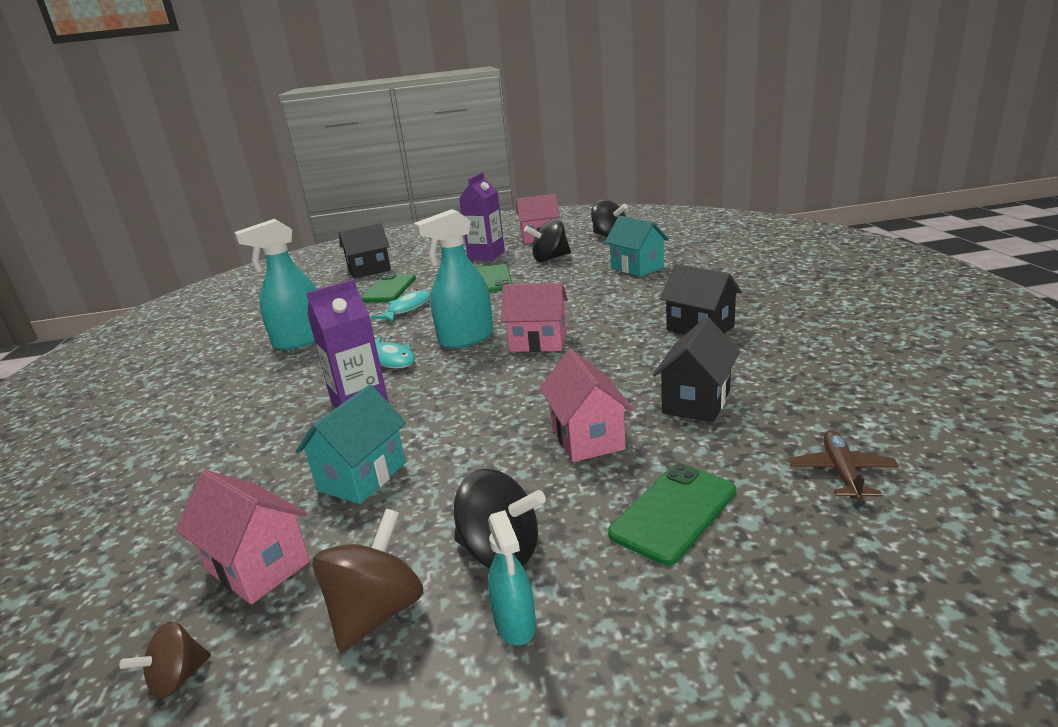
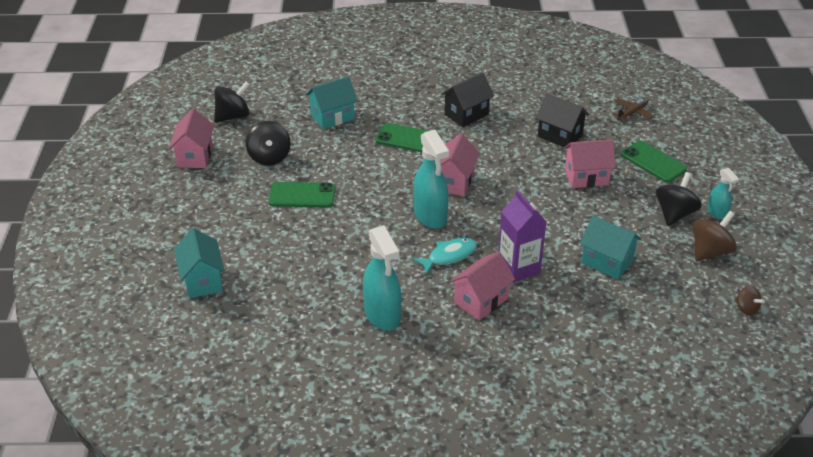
camera: 85 degrees left, 15 degrees up
(258, 566) = (678, 294): pink house -> pink house (480, 301)
(369, 270) = (202, 280): black house -> turquoise house
(377, 612) = (710, 251): brown spinning top -> brown spinning top turned 105 degrees clockwise
(389, 289) = (278, 263): green phone -> green phone (407, 139)
(407, 309) = (343, 249): turquoise fish -> none
(486, 255) = (223, 195): purple carton -> none
(515, 624) = (717, 213): turquoise spray bottle -> turquoise spray bottle turned 75 degrees clockwise
(841, 472) = (632, 113): brown plane -> brown plane turned 120 degrees clockwise

